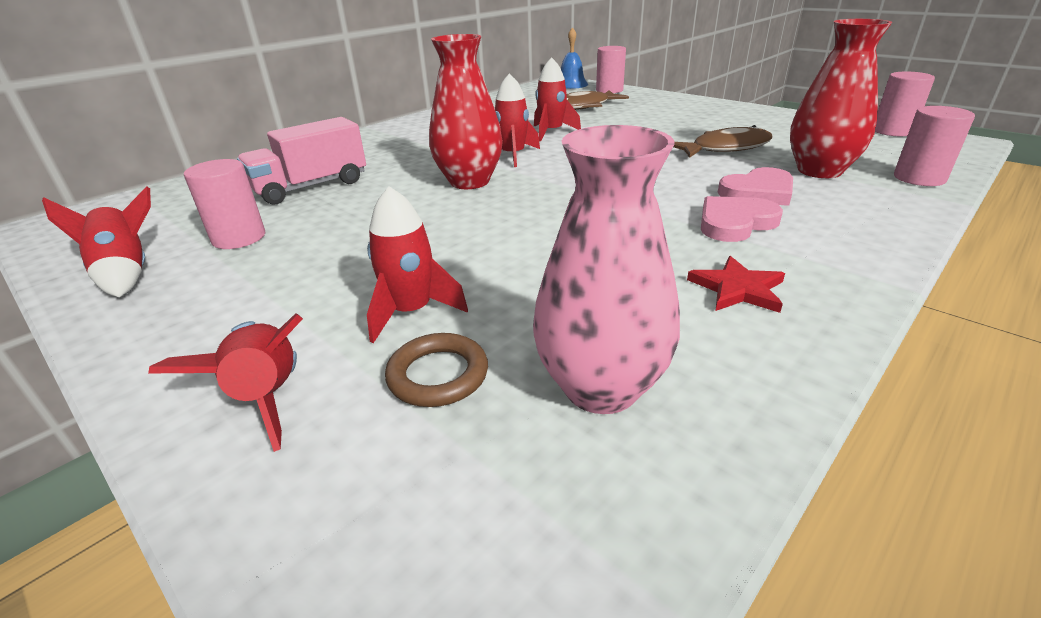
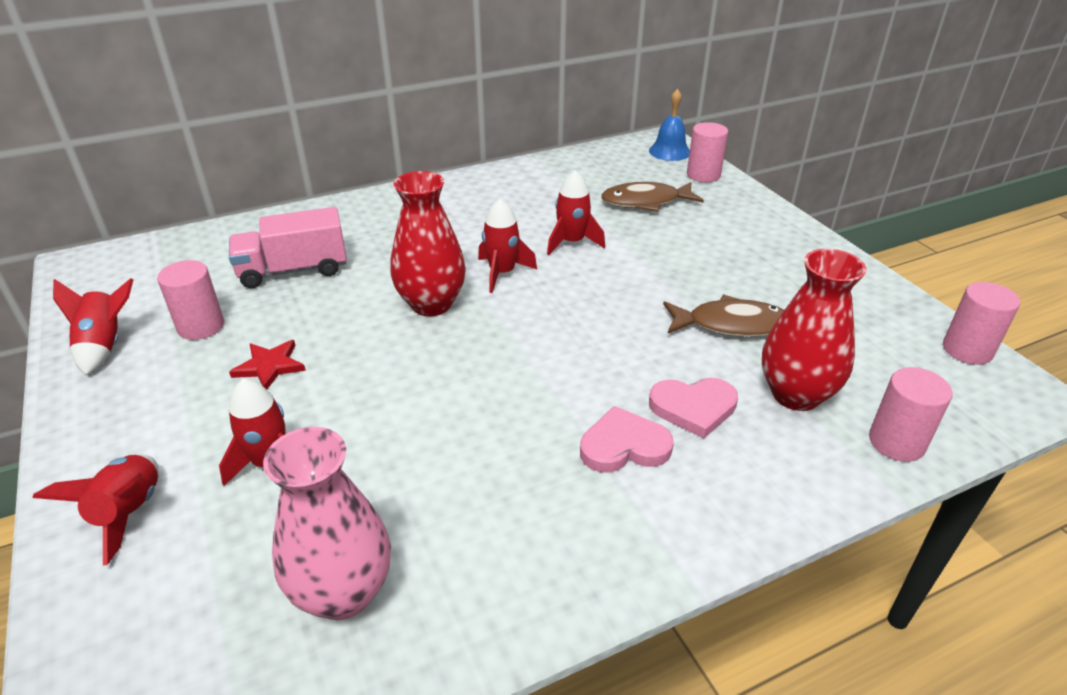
camera: 20 degrees right, 5 degrees up
(438, 375) = (244, 536): brown ring -> none
(738, 289) = (541, 531): red star -> red star (269, 366)

